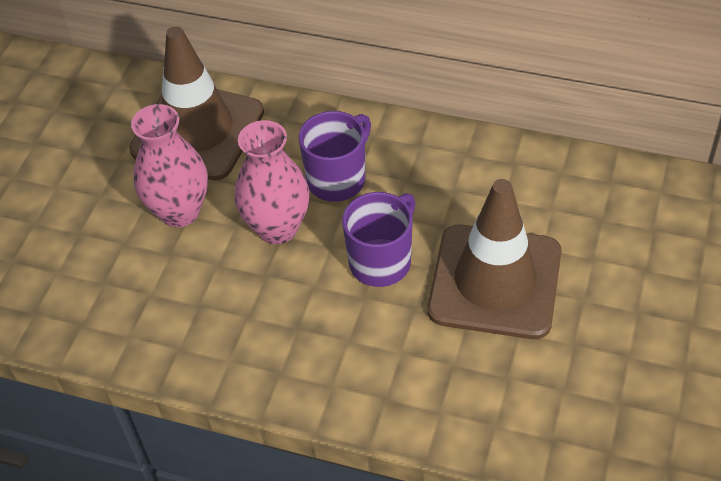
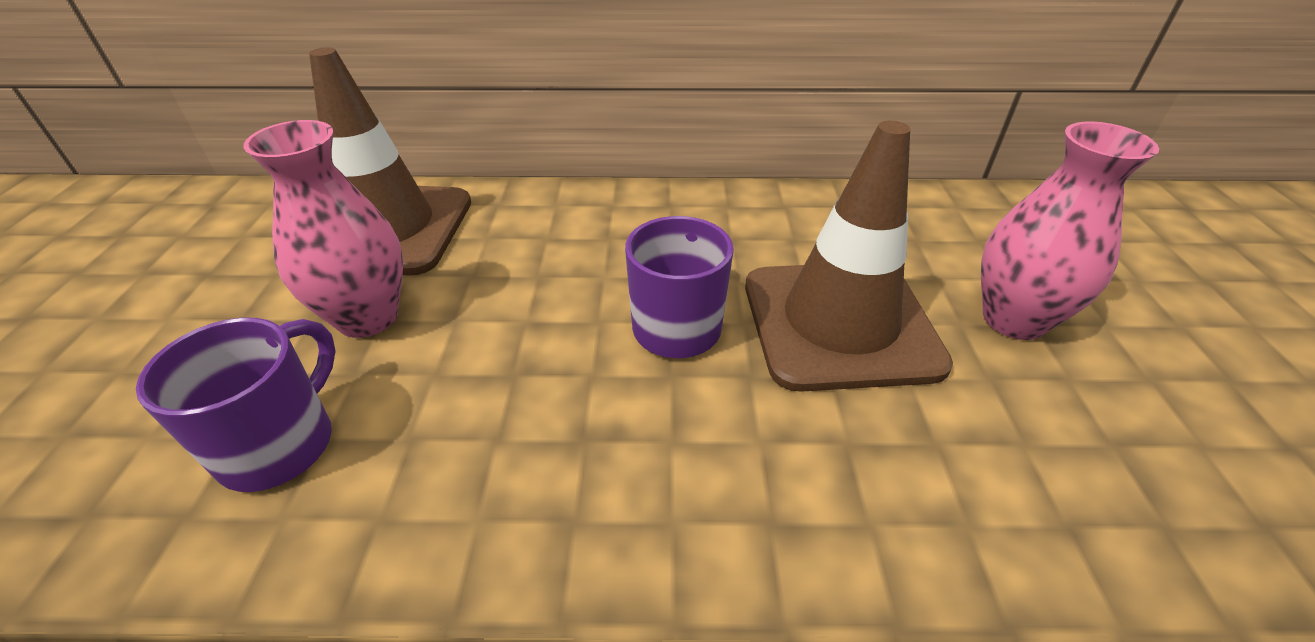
camera: 20 degrees left, 10 degrees down
(277, 228) = (517, 313): pink vase -> pink vase (1013, 319)
(338, 179) = (584, 250): purple mug -> purple mug (281, 444)

